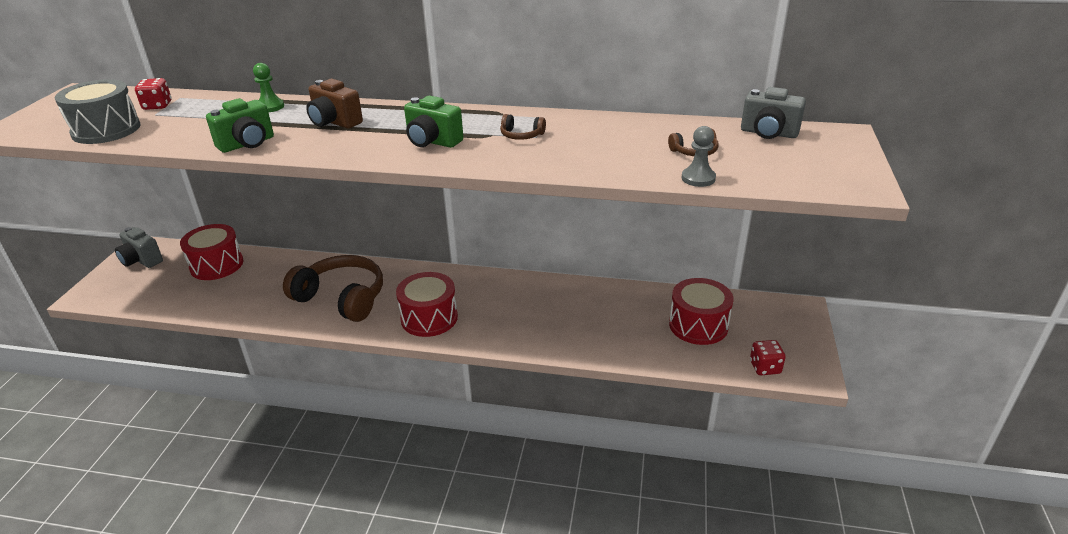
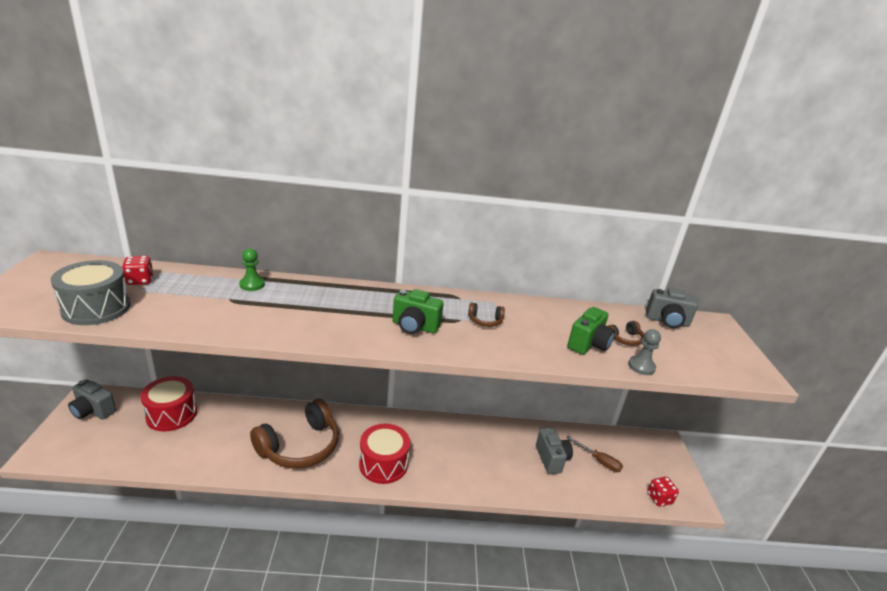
camera: 15 degrees left, 5 degrees down
(247, 144) = (247, 327): green camera -> green camera (588, 344)
(334, 122) = (319, 304): brown camera -> none
(342, 298) = (300, 446): brown headphones -> brown headphones turned 120 degrees clockwise
(636, 321) = (551, 459): none -> grey camera
(698, 325) = (599, 461): red drum -> brown screwdriver

